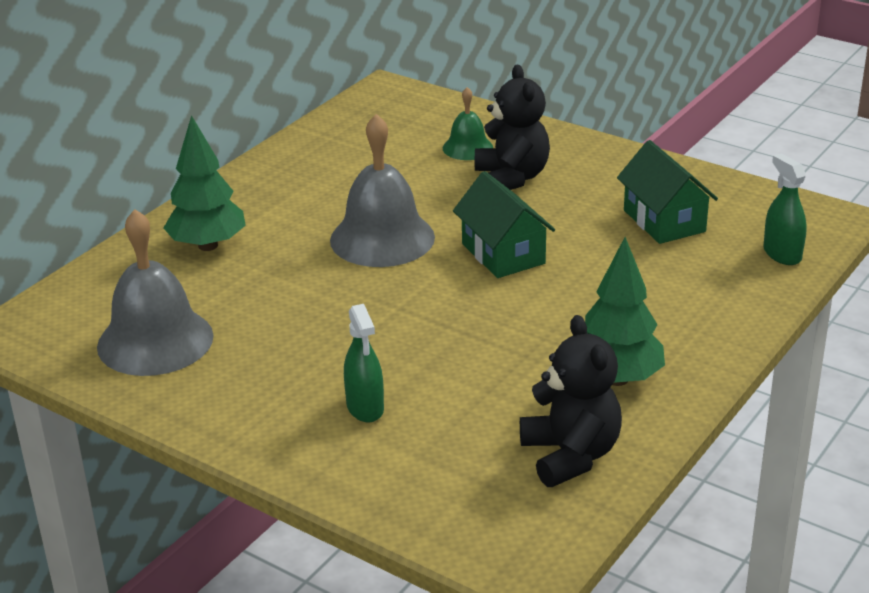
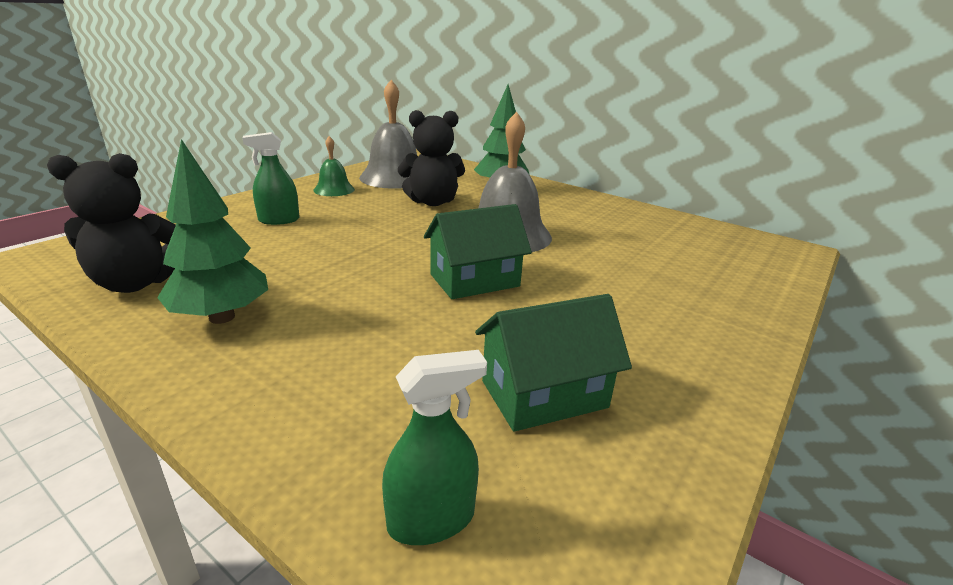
camera: 90 degrees right, 5 degrees down
(467, 148) = (690, 278): green bell -> green bell (334, 189)
(511, 178) = (631, 296): black teddy bear -> black teddy bear (432, 202)

